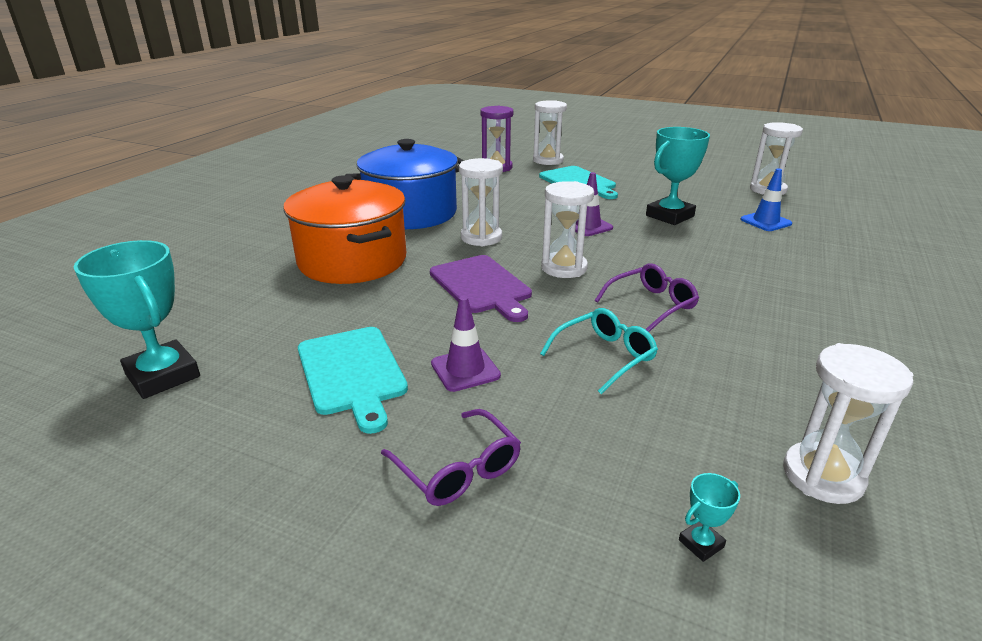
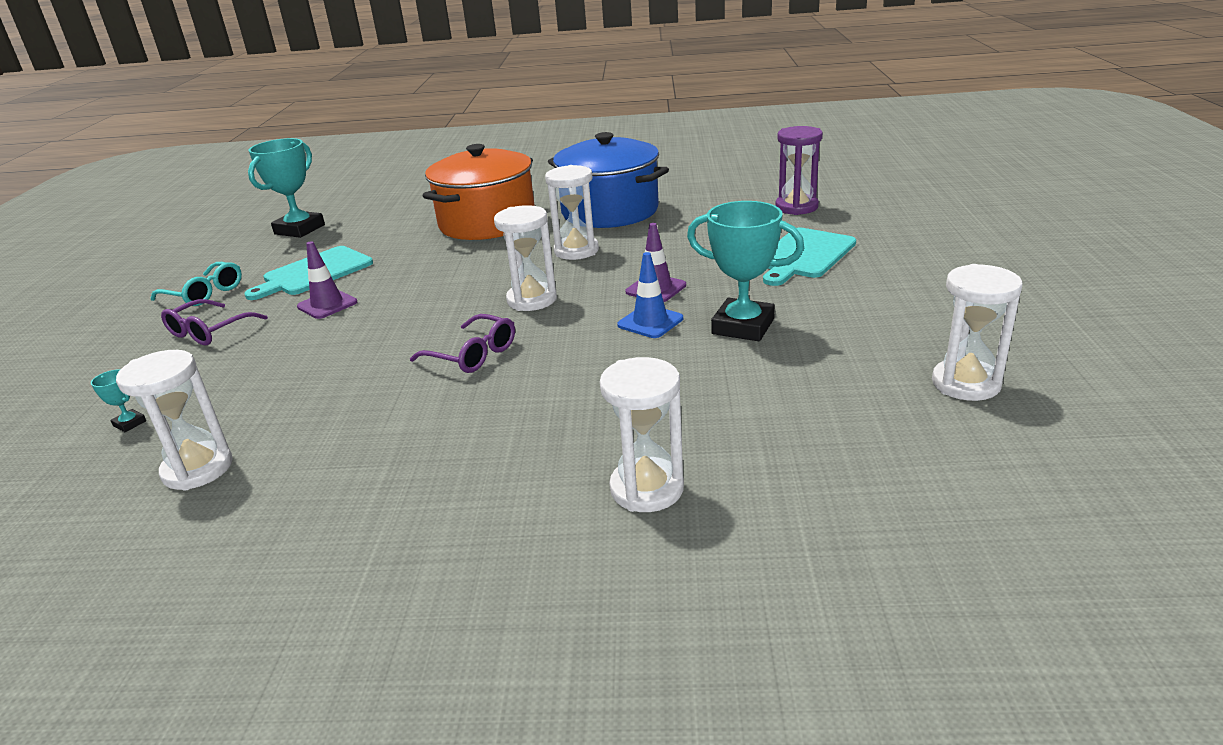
camera: 70 degrees right, 0 degrees up
(481, 286) = (469, 276): purple cutting board -> none
(548, 160) = (867, 223): white hourglass -> white hourglass (647, 489)
(604, 356) = (363, 350): turquoise glasses -> turquoise glasses (205, 293)
(765, 222) = (798, 395): blue traffic cone -> blue traffic cone (650, 322)

